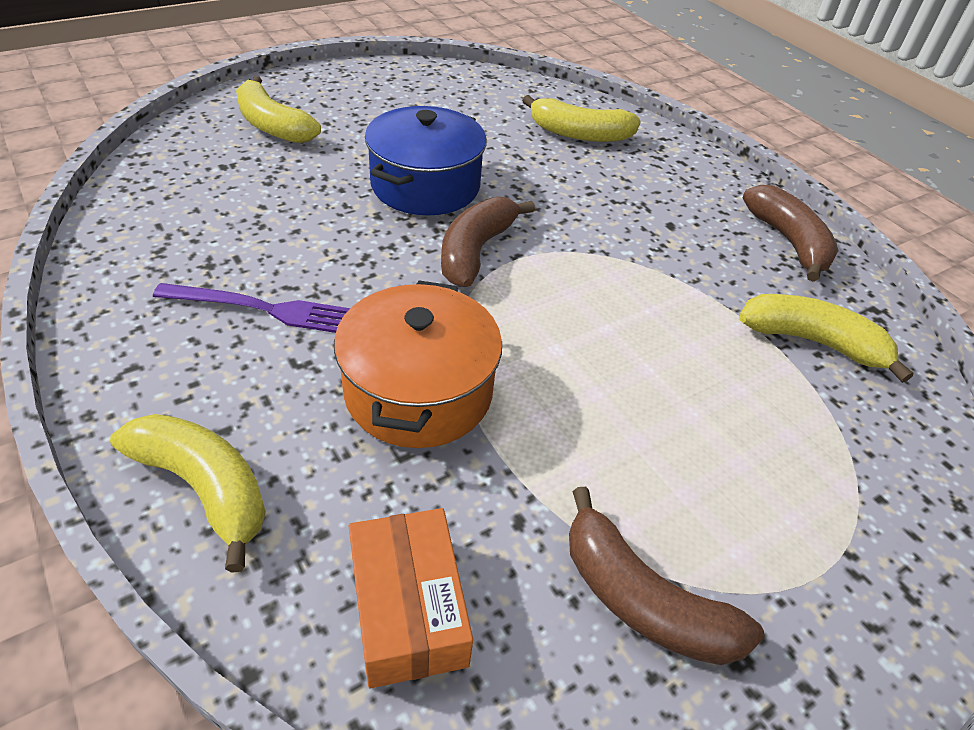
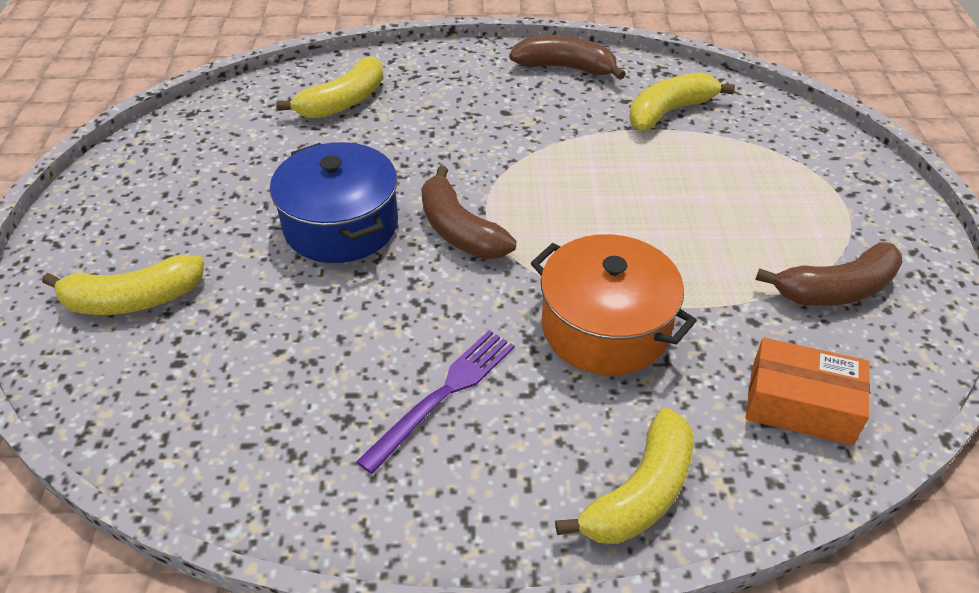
camera: 55 degrees left, 0 degrees up
(204, 487) = (640, 493): yellow banana -> yellow banana turned 150 degrees clockwise

